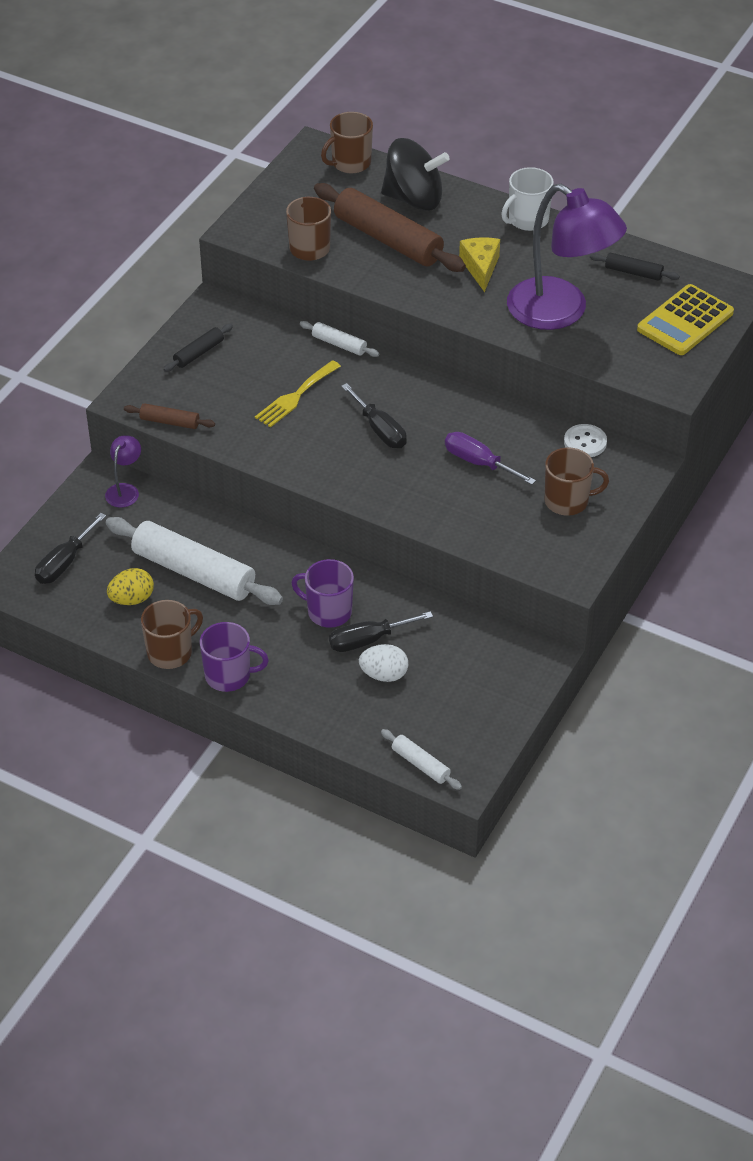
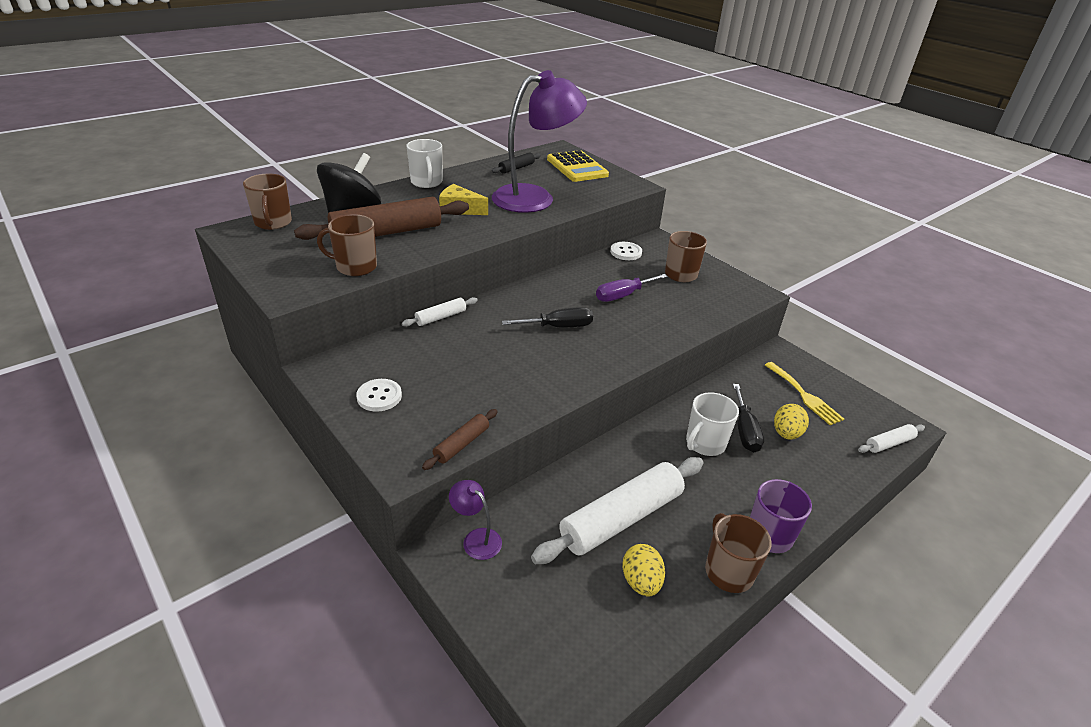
camera: 70 degrees left, 10 degrees down
(64, 563) = (559, 630): black screwdriver -> none
(199, 353) = (379, 396): black rolling pin -> white button
(295, 396) = (486, 357): yellow fork -> yellow fork (804, 395)
(328, 612) = (705, 443): purple mug -> white mug
(384, 674) = (786, 433): white egg -> yellow egg

